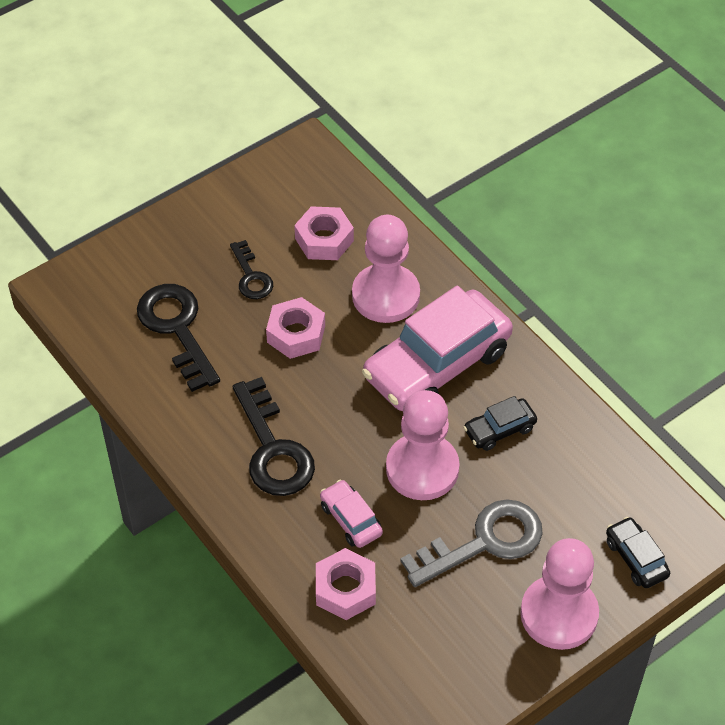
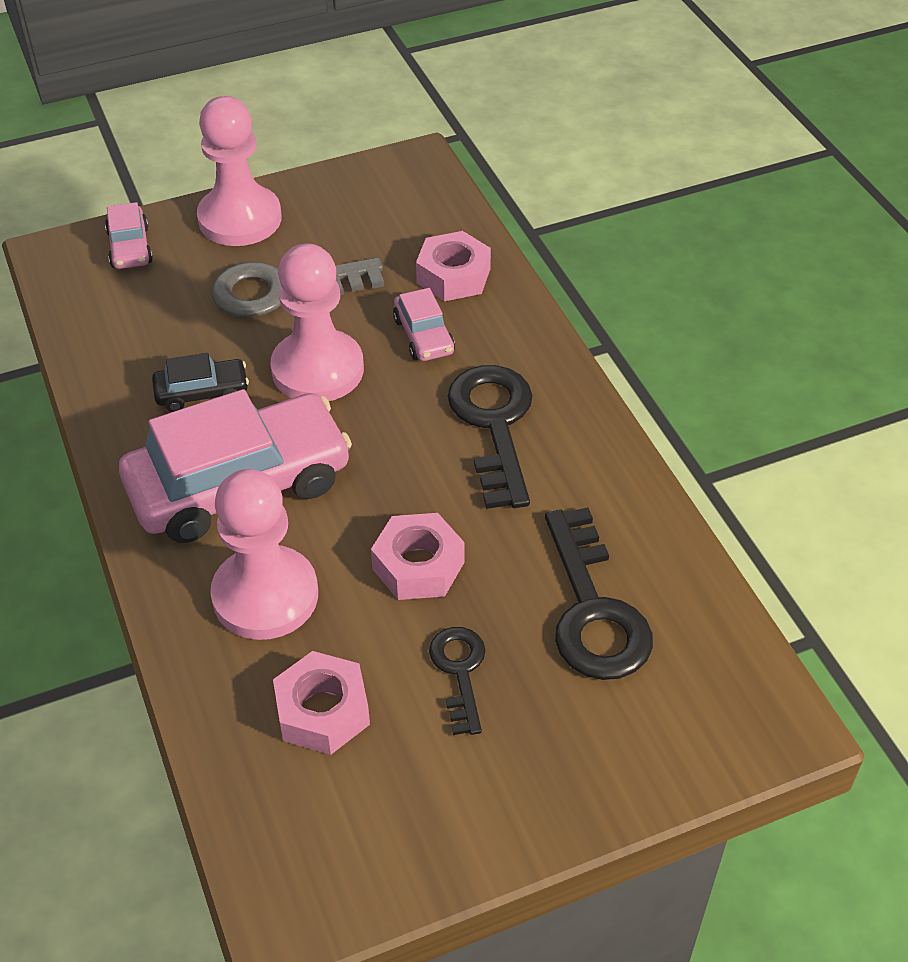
camera: 165 degrees left, 5 degrees down
(636, 558) = (130, 247): black car -> pink car

